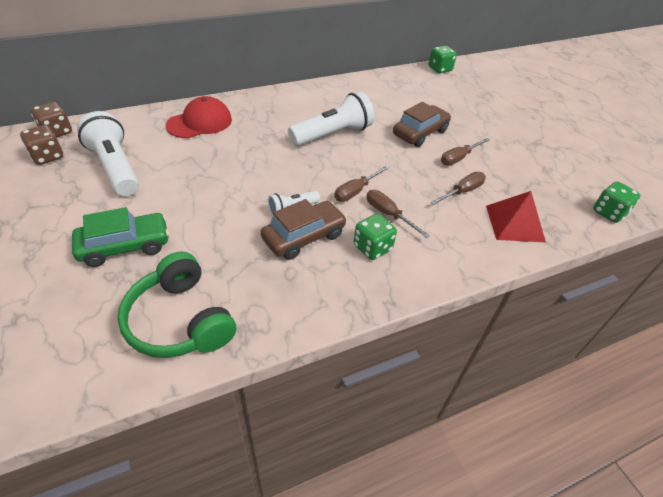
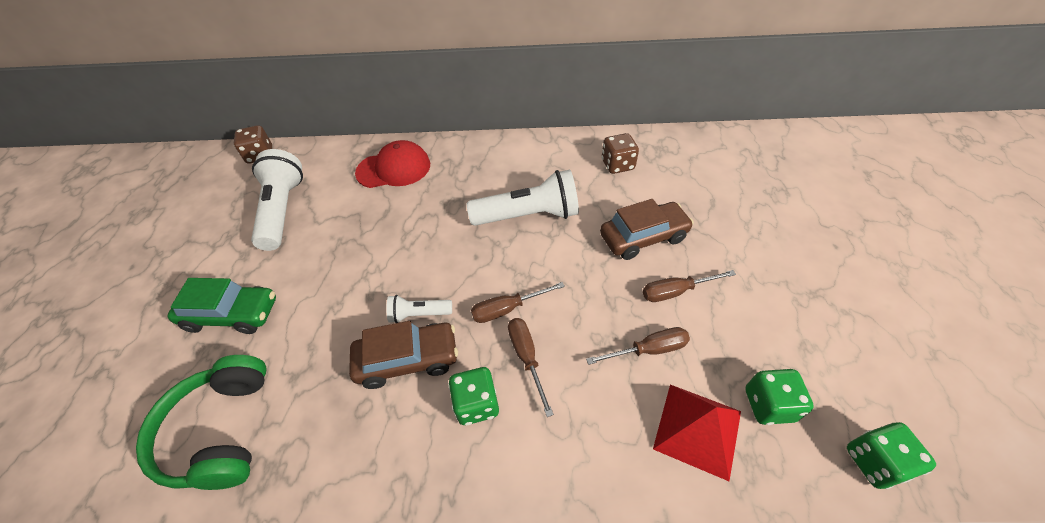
camera: 30 degrees right, 5 degrees up
(48, 156) = (236, 183): brown dice -> brown dice (617, 165)
(440, 69) = (731, 138): green dice -> green dice (768, 405)

